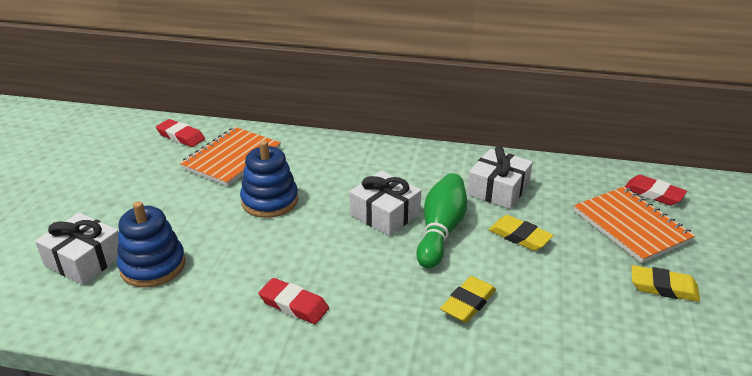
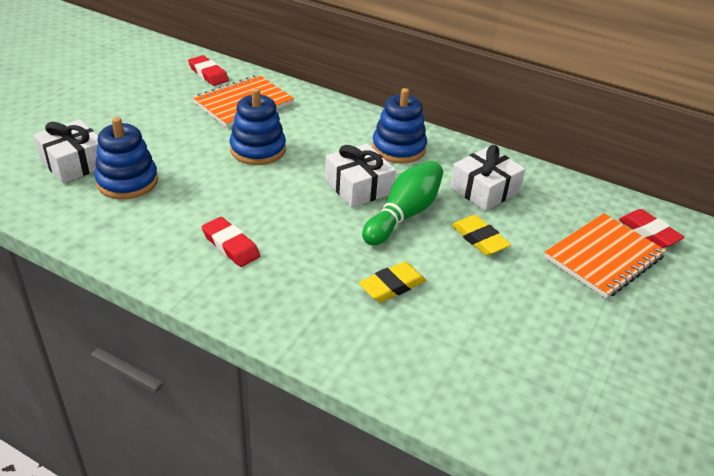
camera: 15 degrees right, 5 degrees up
(401, 168) = (398, 148): none -> blue stacking toy
(631, 226) = (603, 257): orange notebook -> orange notebook turned 60 degrees clockwise
(663, 287) = (600, 323): yellow eraser -> none

